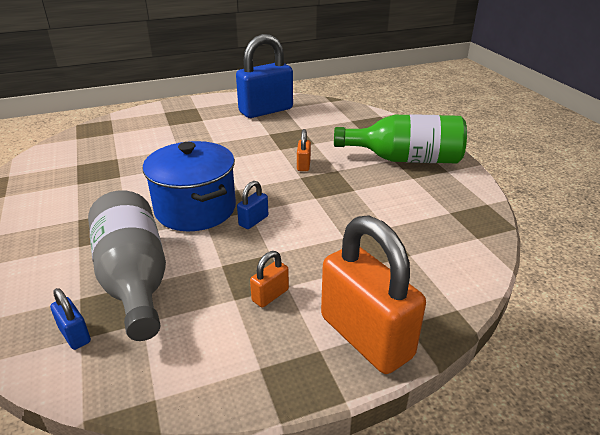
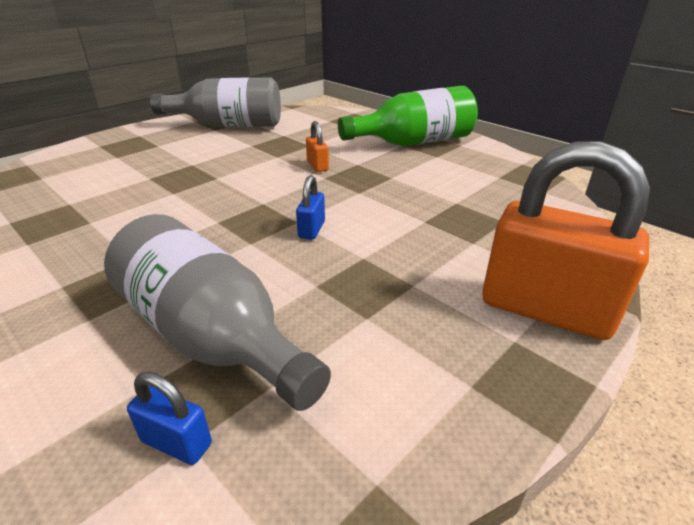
camera: 25 degrees left, 0 degrees up
(195, 209) = (228, 234): blue pot -> none
(266, 110) = (228, 126): blue padlock -> grey bottle
(270, 295) = (405, 300): orange padlock -> none

